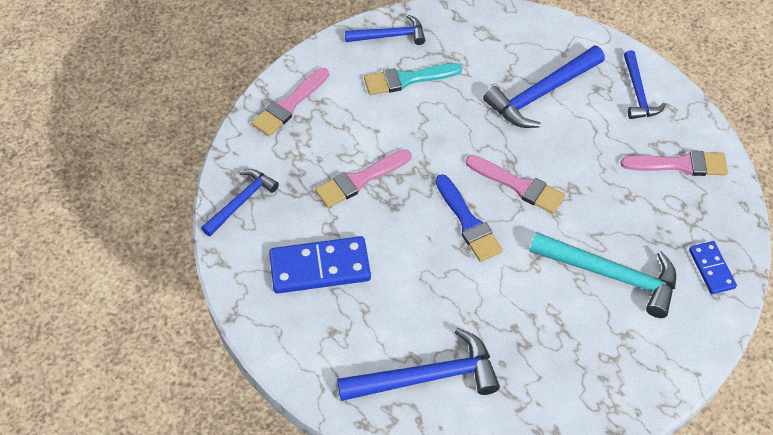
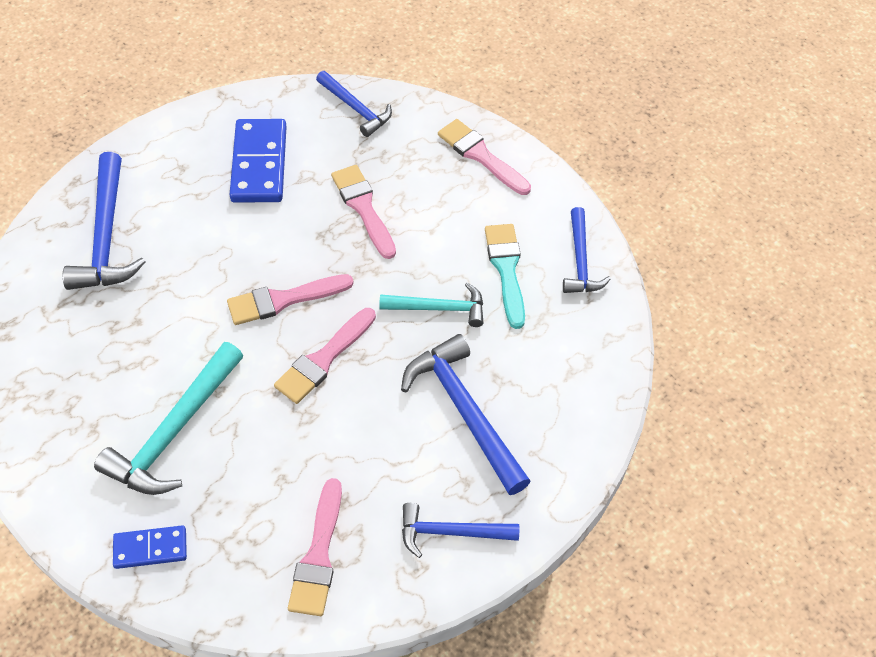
camera: 95 degrees right, 0 degrees up
(453, 117) = (439, 308): none -> turquoise hammer
(468, 222) = (283, 300): blue brush -> pink brush

